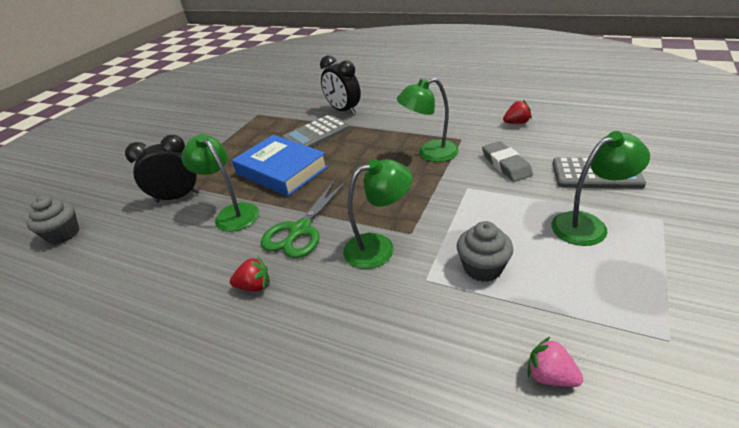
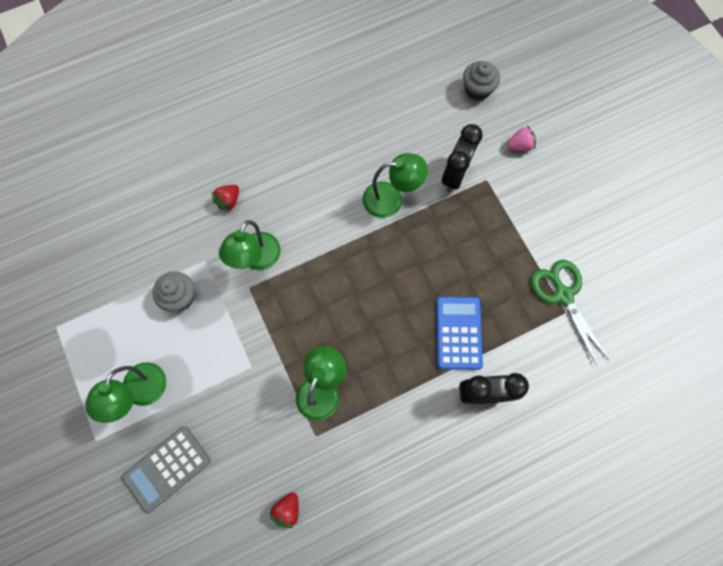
camera: 125 degrees right, 35 degrees up
(254, 286) = (297, 173): red strawberry -> red strawberry (228, 201)
(281, 170) = (419, 264): blue book -> none
(300, 230) = (324, 228): green scissors -> green scissors (563, 295)
(316, 134) = (458, 333): grey calculator -> blue calculator
(506, 164) = (245, 424): grey eraser -> none
(550, 376) = (101, 257): pink strawberry -> pink strawberry (520, 146)

